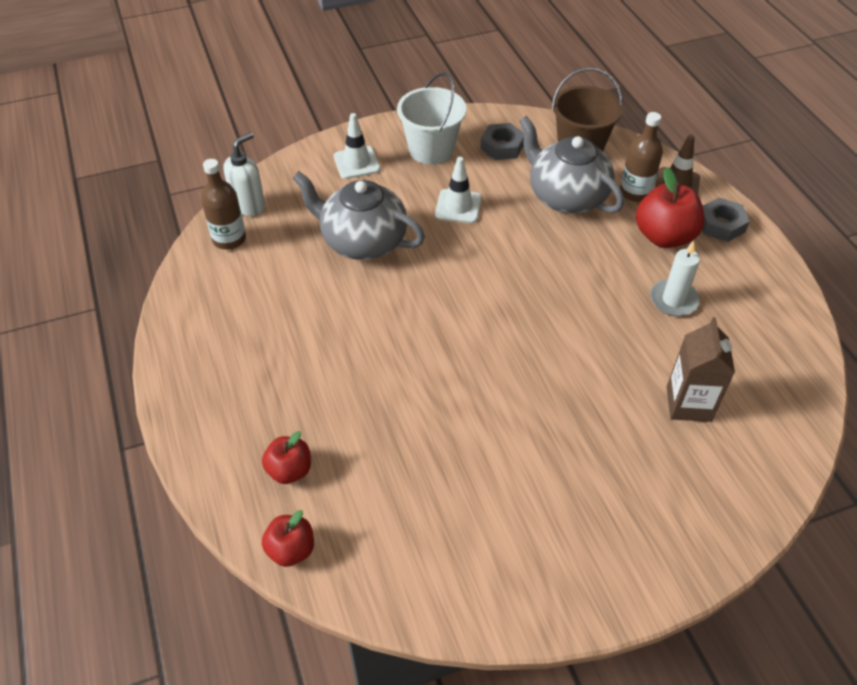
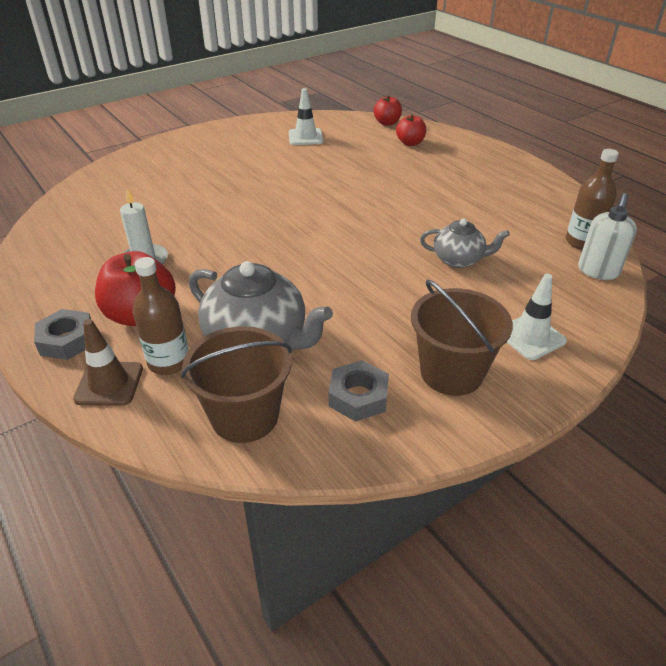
camera: 165 degrees right, 10 degrees down
(362, 241) = (459, 260): grey teapot -> grey teapot, size x0.58
(431, 150) = (451, 372): white bucket -> brown bucket
(458, 206) = (381, 308): white traffic cone -> white traffic cone (305, 137)
(688, 404) = (148, 201): brown carton -> none

